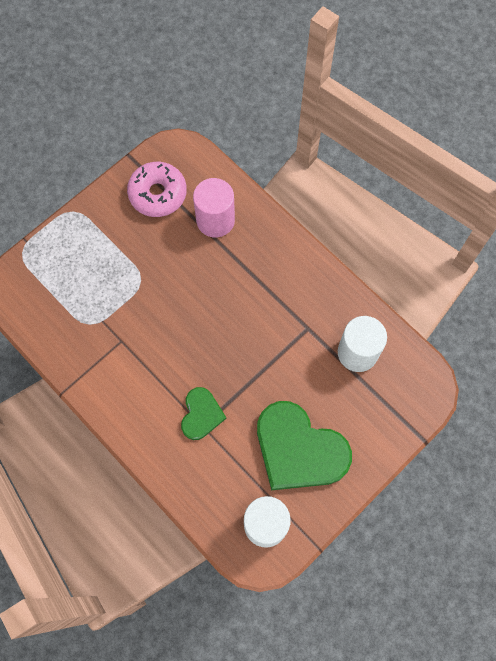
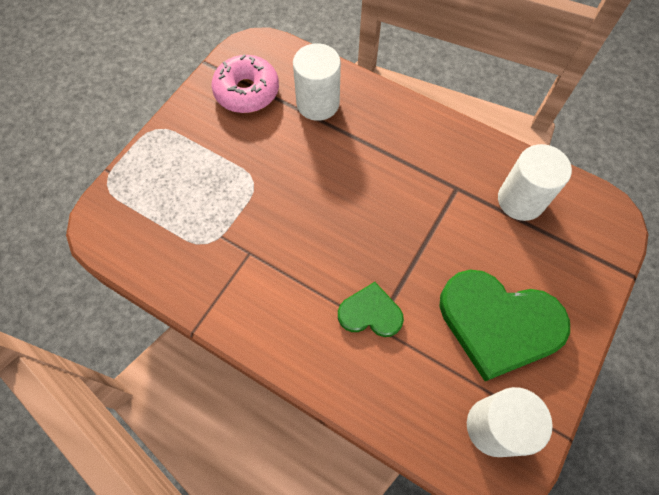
camera: 15 degrees left, 5 degrees down
(201, 414) = (370, 313): green heart -> green heart turned 75 degrees counterclockwise
(215, 220) = (318, 103): pink cylinder -> white cylinder

